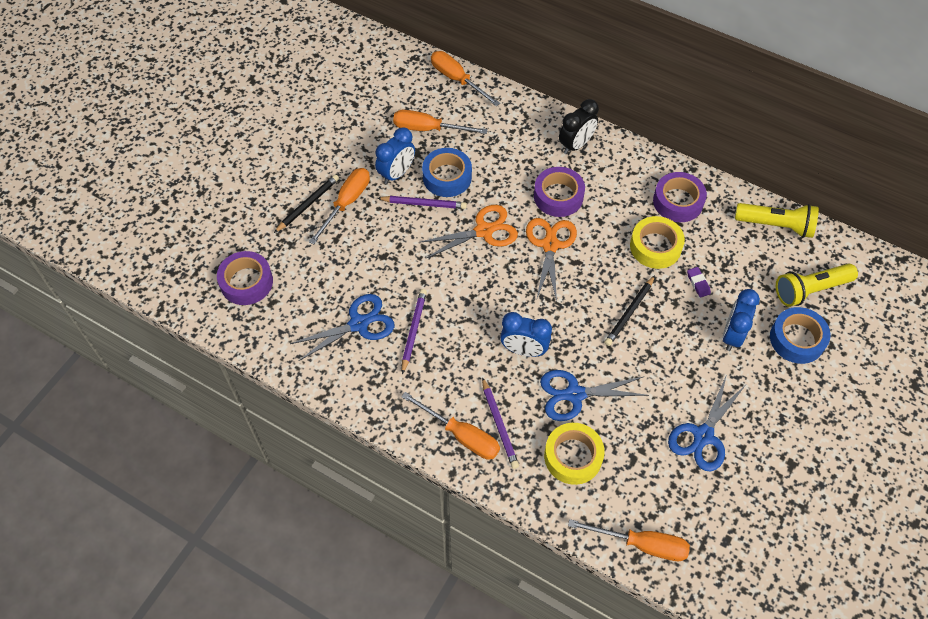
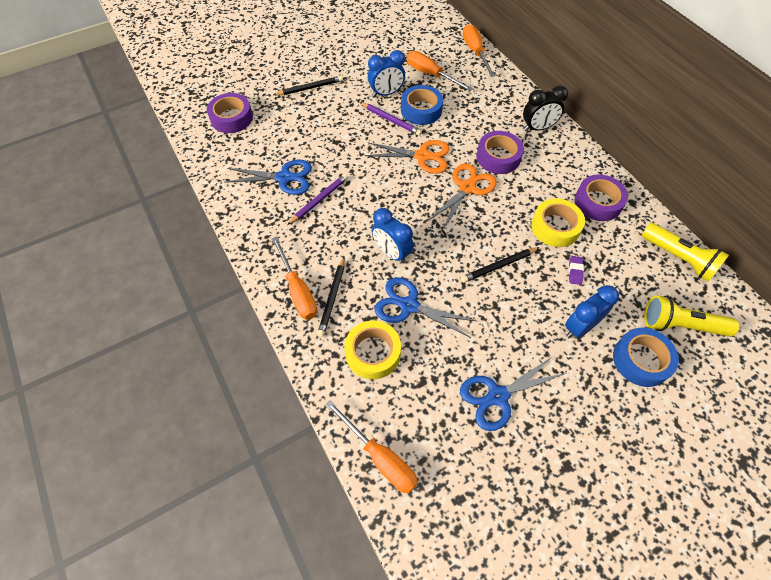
camera: 30 degrees right, 0 degrees up
(346, 203) = (337, 98): orange screwdriver -> none
(499, 425) = (332, 298): purple pencil -> black pencil

